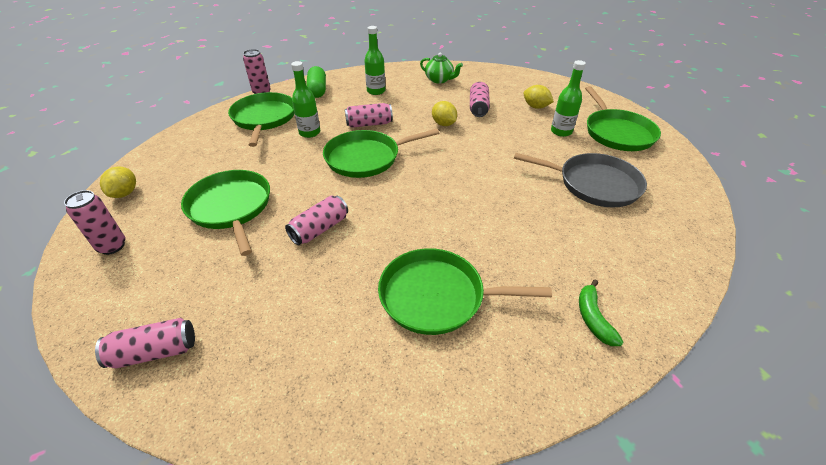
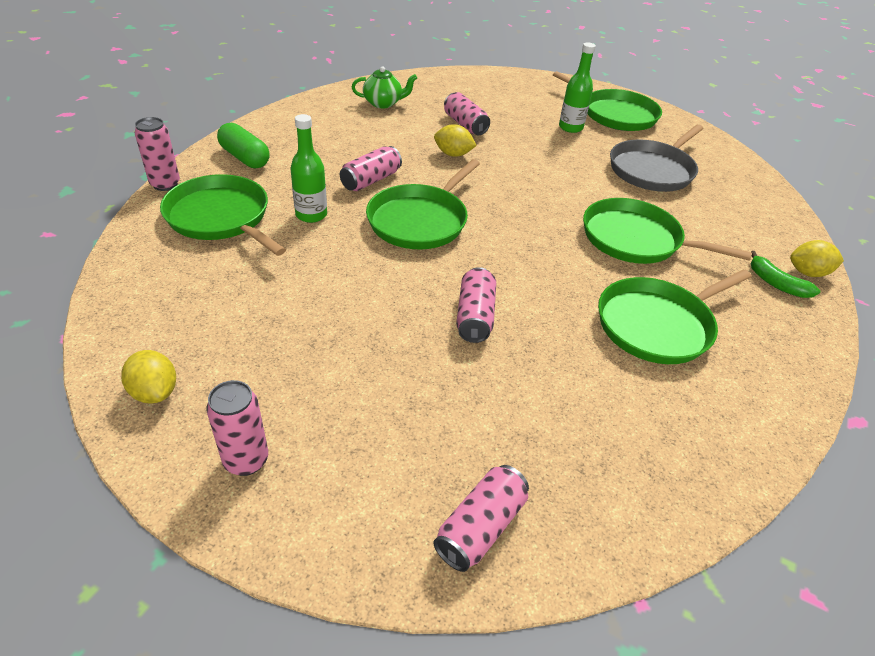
camera: 40 degrees left, 0 degrees up
(231, 207) = (339, 341): green pan -> green pan (636, 239)
(376, 91) = (325, 137): green bottle -> none
(535, 107) = (518, 108): yellow lemon -> yellow lemon (808, 273)
(594, 184) = (653, 170): grey pan -> grey pan turned 150 degrees clockwise

